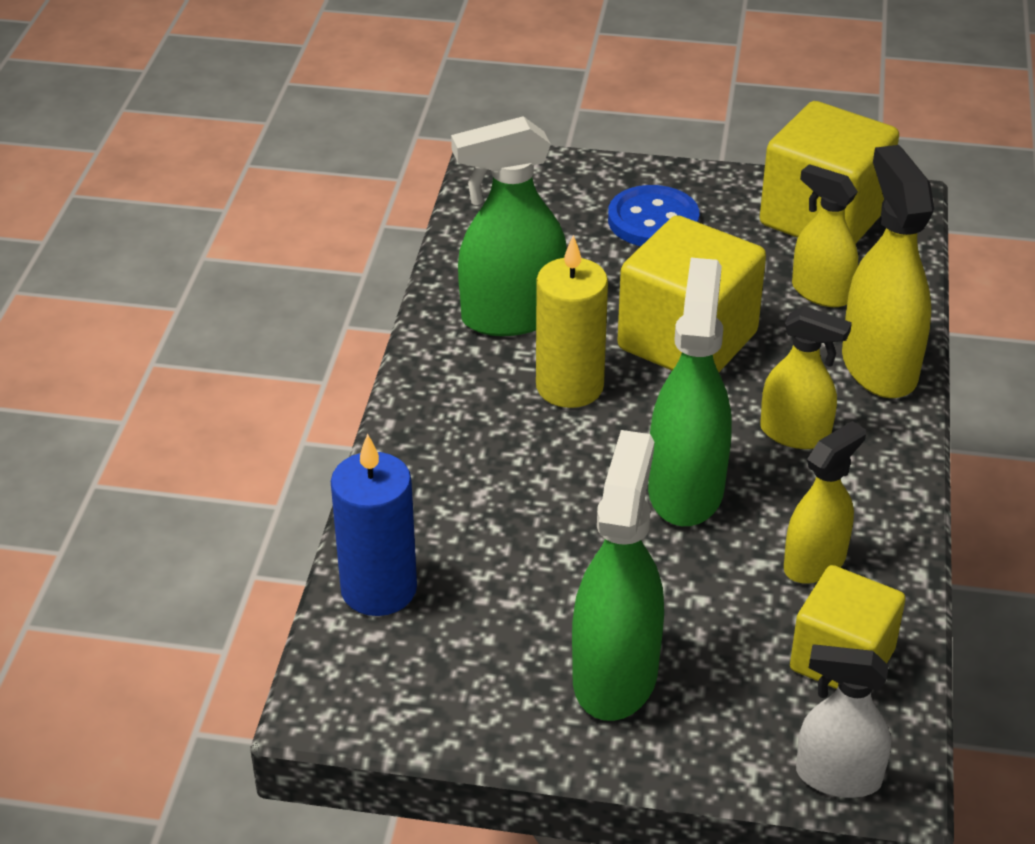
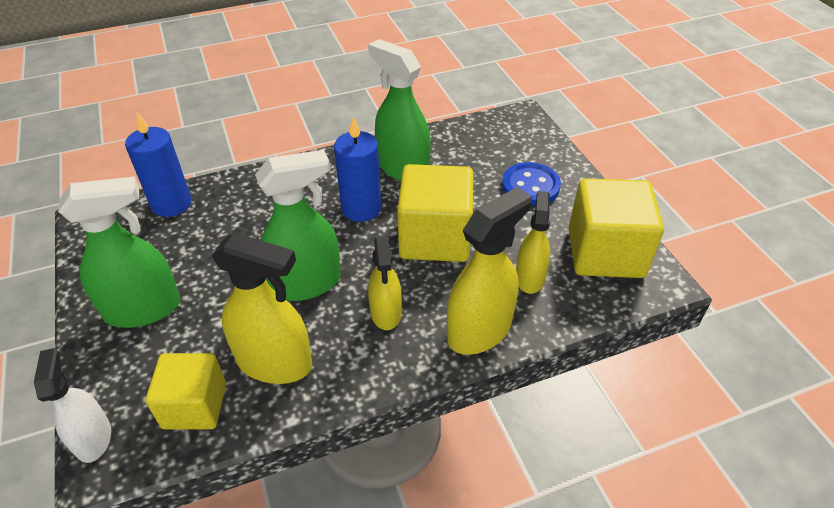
camera: 60 degrees right, 5 degrees up
(569, 386) = (361, 208): yellow candle -> blue candle
(815, 562) = (275, 362): yellow spray bottle -> yellow spray bottle, size x1.58

